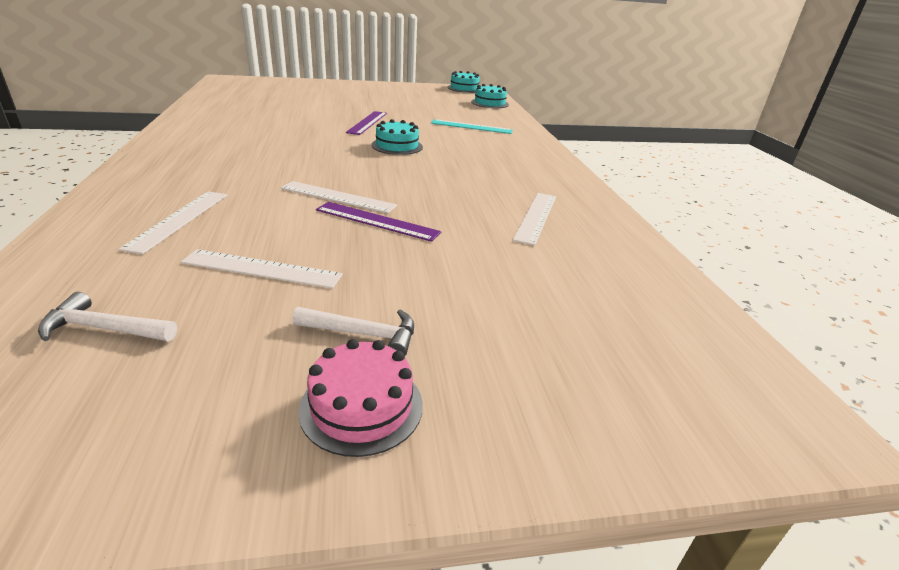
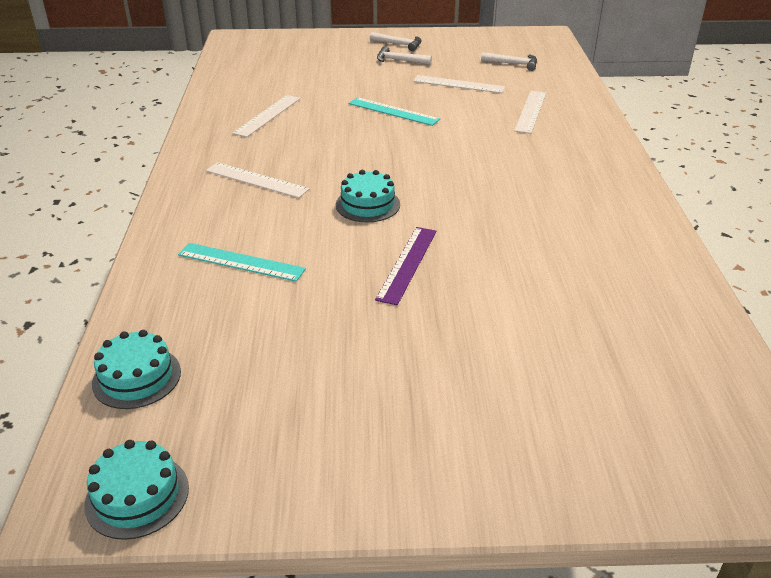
camera: 170 degrees left, 5 degrees up
(338, 197) = (425, 131): white ruler -> white ruler (256, 180)
(361, 406) = (399, 44): pink cake -> white hammer
(377, 221) = (393, 111): purple ruler -> turquoise ruler

